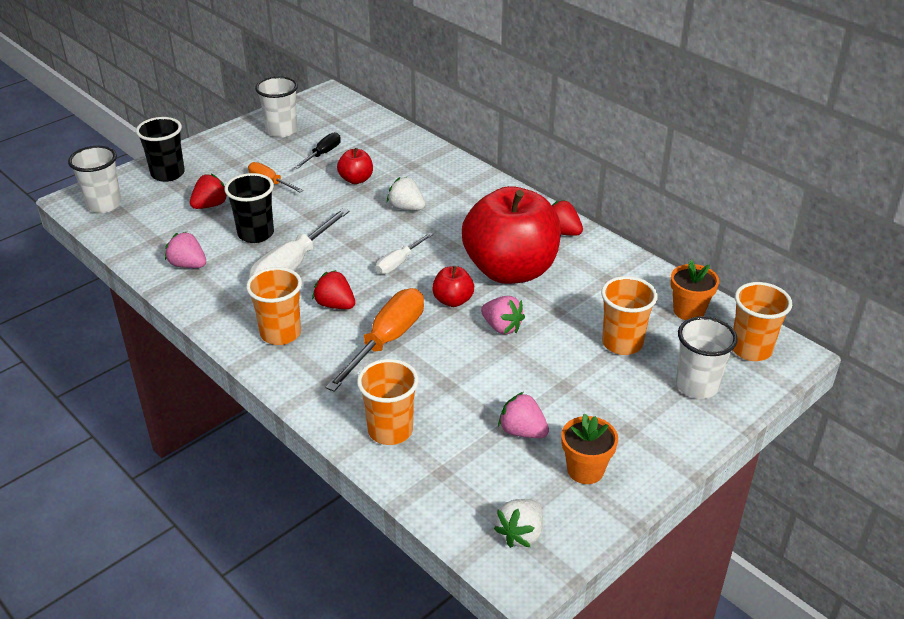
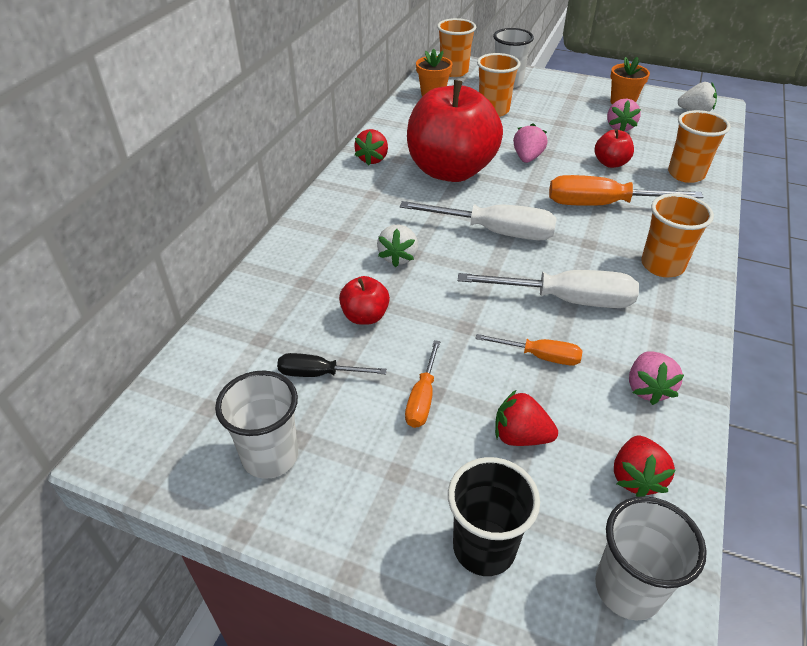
camera: 115 degrees left, 5 degrees up
(256, 234) = (540, 356): black cup -> orange screwdriver
(335, 305) = (591, 248): red strawberry -> red strawberry (636, 477)
(399, 263) = (495, 232): white screwdriver -> white screwdriver, size x1.81
(453, 300) = (519, 187): red apple -> red apple (610, 163)

